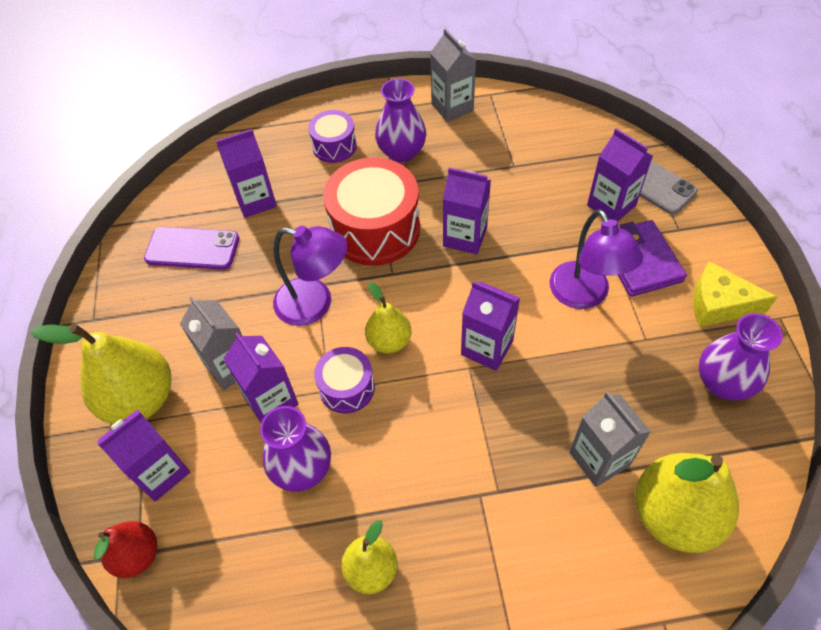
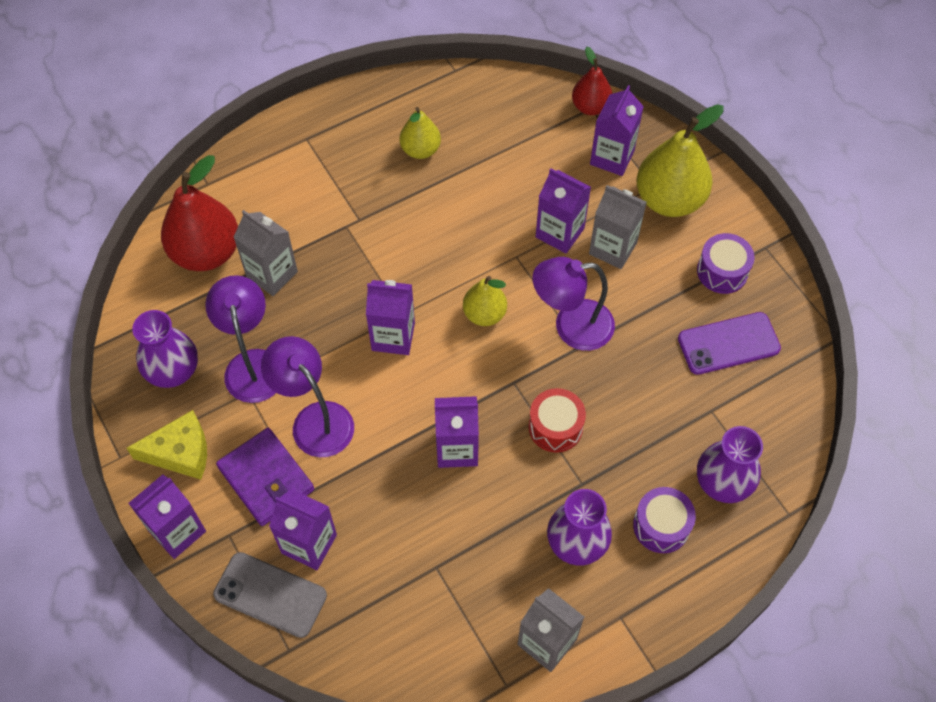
camera: 155 degrees right, 5 degrees up
(256, 201) = (703, 420): purple carton -> purple carton (177, 531)
(302, 469) = (505, 193): purple vase -> purple vase (722, 483)
(347, 388) = (502, 263): purple drum -> purple drum (722, 271)
(375, 229) = (555, 427): red drum -> red drum, size x0.54
(637, 365) = (253, 364): none -> purple lamp
(674, 514) = (206, 252): yellow pear -> red pear

